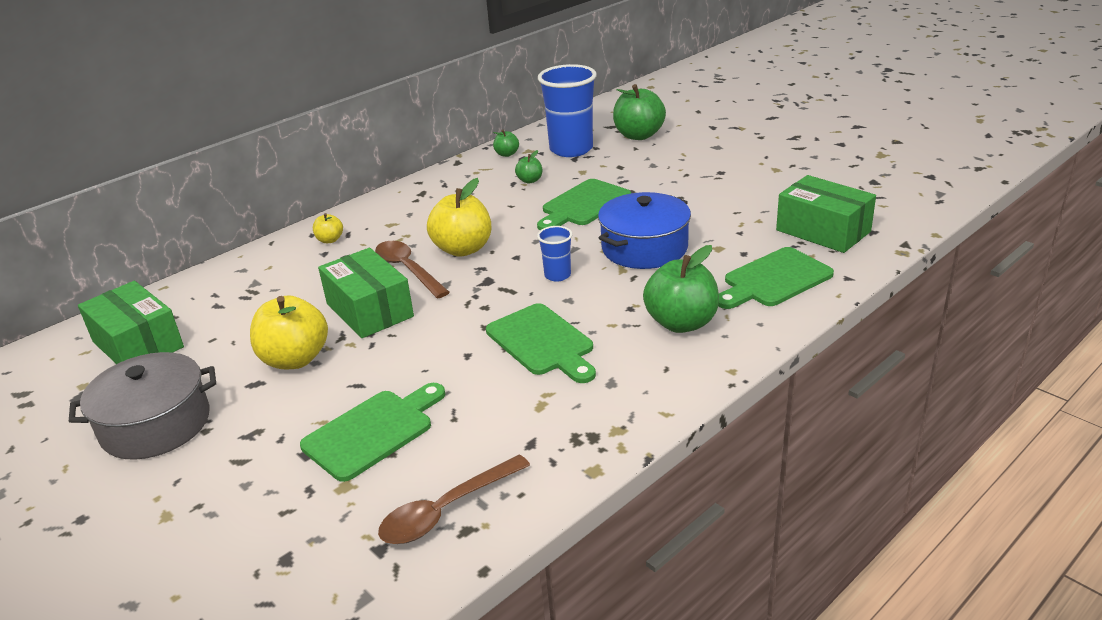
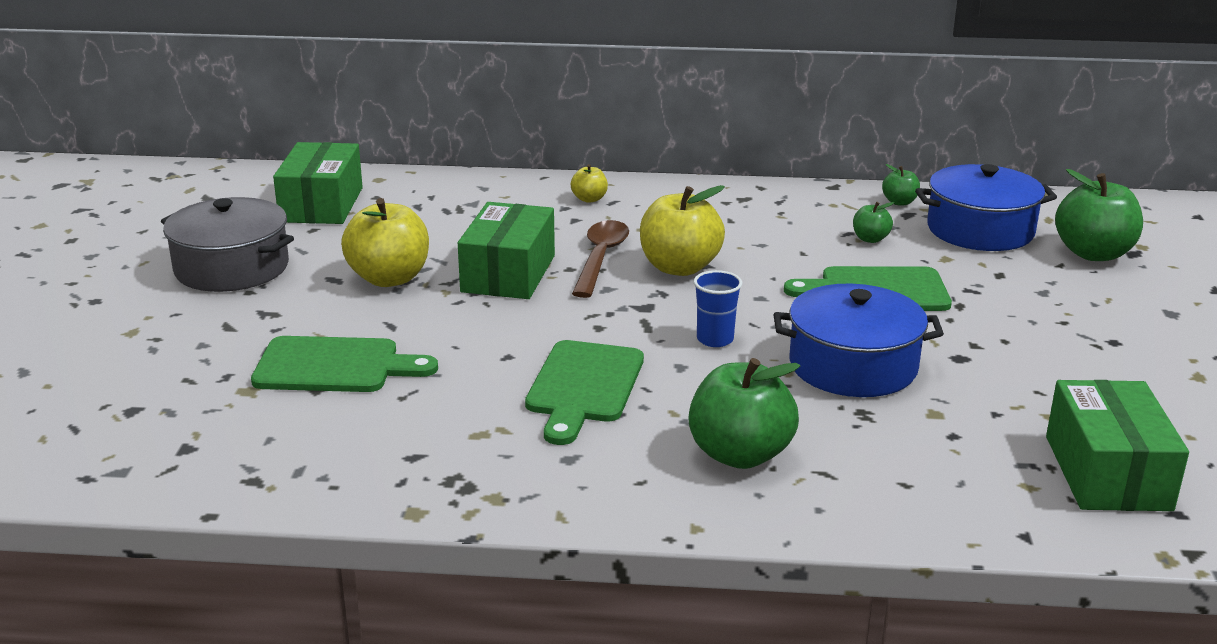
camera: 45 degrees right, 5 degrees down
(446, 510) = (268, 457): brown spoon -> none
(571, 149) = (980, 230): blue cup -> blue pot
(774, 280) = (929, 481): green cutting board -> none

